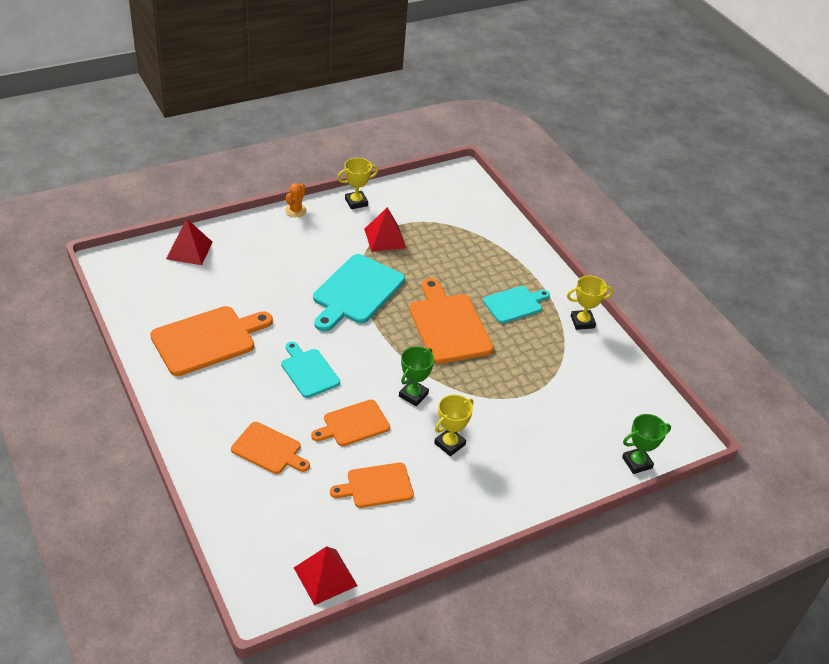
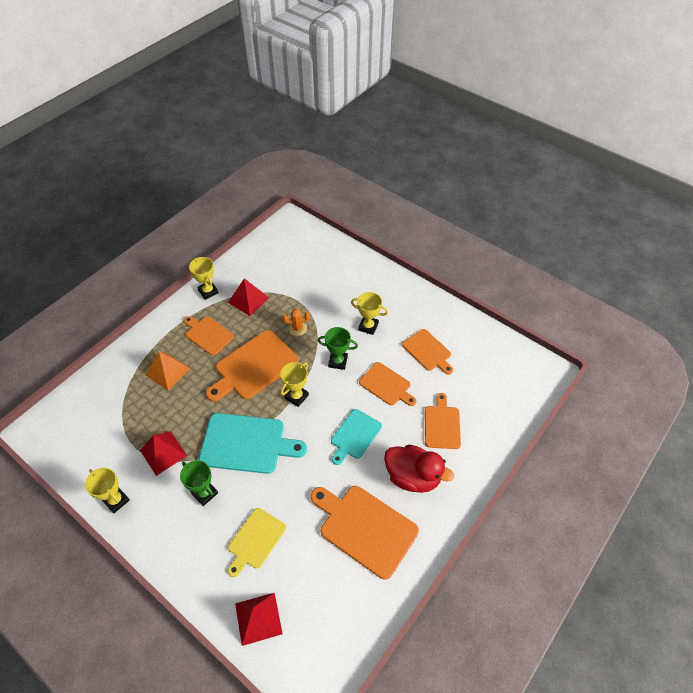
camera: 110 degrees left, 10 degrees up
(229, 396) = (413, 477): none -> red duck
(255, 268) = (255, 540): none -> yellow cutting board
(295, 210) = (151, 549): orange cactus -> orange cactus (297, 328)
(325, 576) = (508, 349): red pyramid -> red pyramid (248, 300)
(388, 345) = (296, 396): none -> yellow trophy
(480, 263) = (167, 371): none -> orange pyramid
(515, 304) = (208, 334): turquoise cutting board -> orange cutting board
(637, 463) = (324, 237): green trophy -> green trophy (204, 493)

